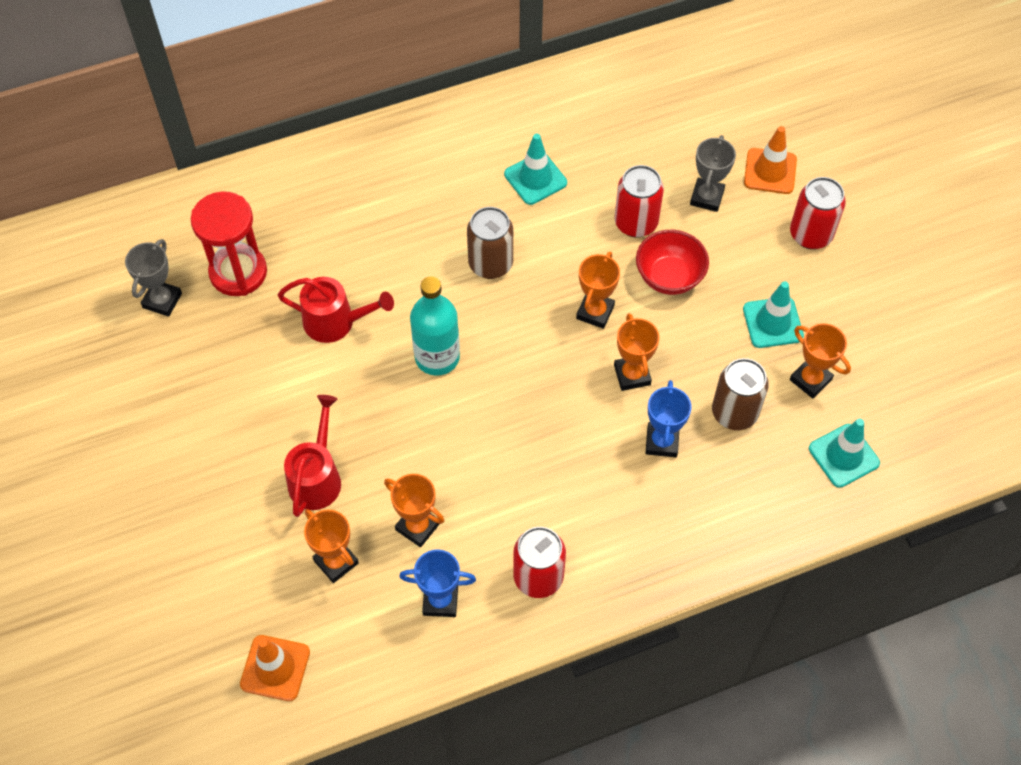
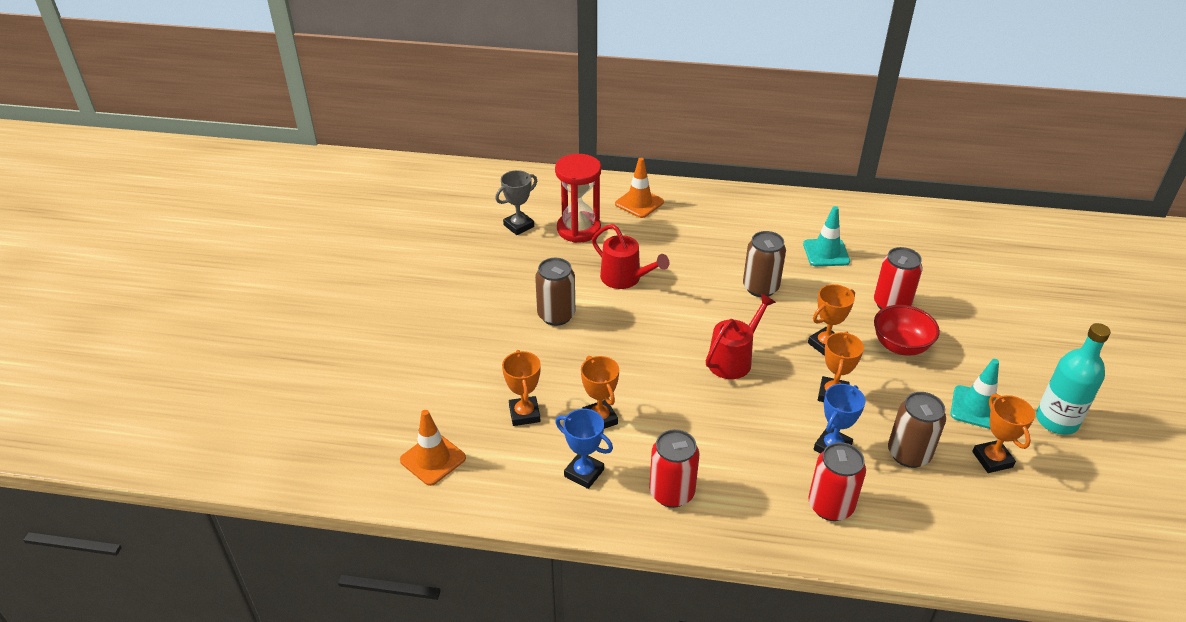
camera: 30 degrees right, 20 degrees down
(289, 413) = (556, 315): none -> brown can
(317, 477) = (548, 358): red watering can -> red watering can (733, 359)
(437, 357) = (684, 325): turquoise bottle -> turquoise bottle (1056, 421)
(706, 197) = (960, 310): grey trophy -> none
(770, 171) = (1025, 313): orange traffic cone -> orange traffic cone (639, 203)
(810, 234) = (1042, 364): red can -> red can (830, 506)
(843, 456) = (997, 526): turquoise traffic cone -> none

